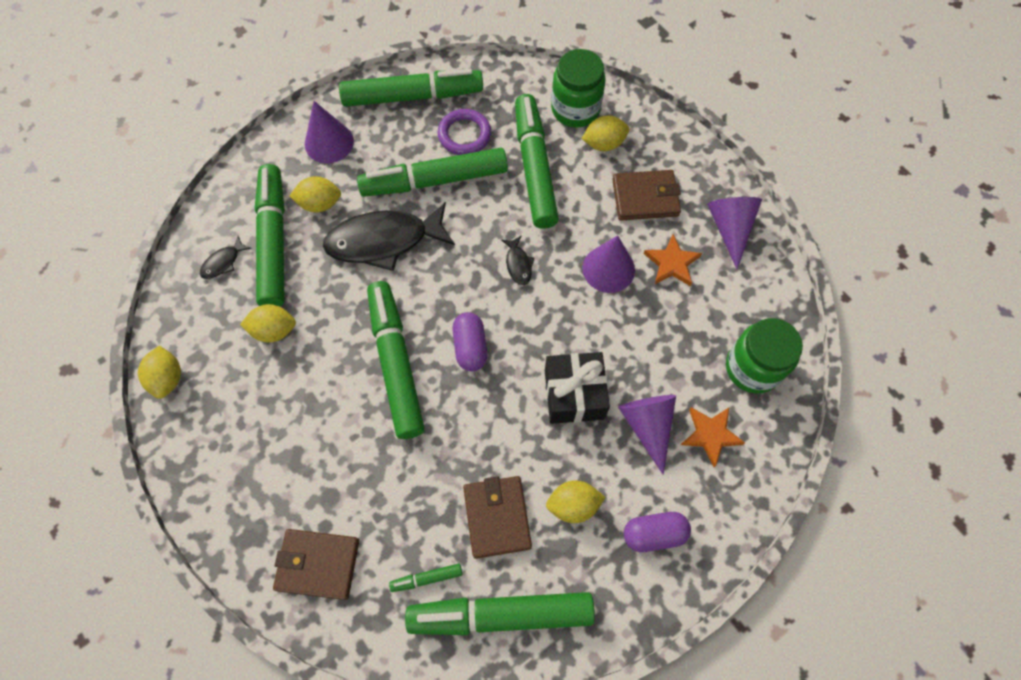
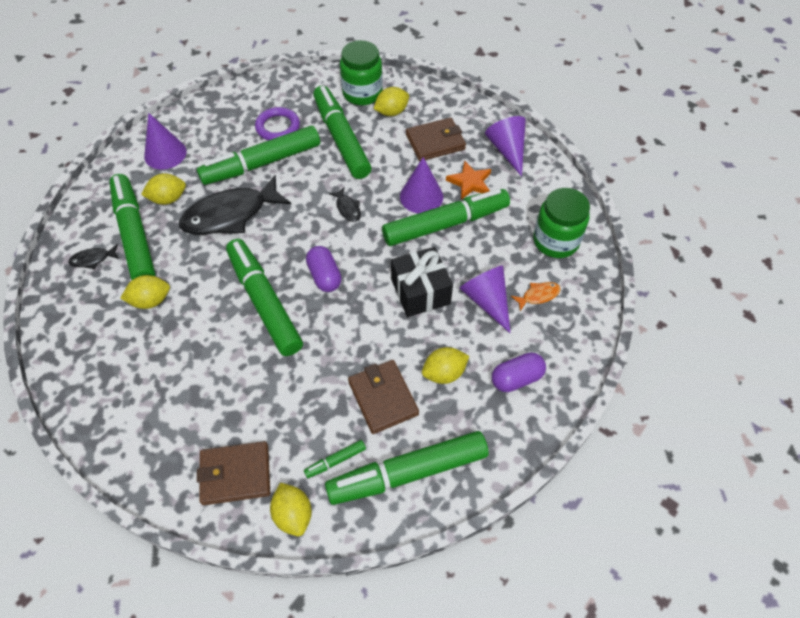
camera: 15 degrees left, 10 degrees down
(168, 378) = (62, 359): yellow lemon -> yellow lemon (293, 514)
(223, 262) = (93, 259): black fish -> black fish turned 45 degrees clockwise
(413, 96) = (228, 108): green marker -> green marker (445, 224)
(710, 435) = (538, 295): orange star -> orange fish

